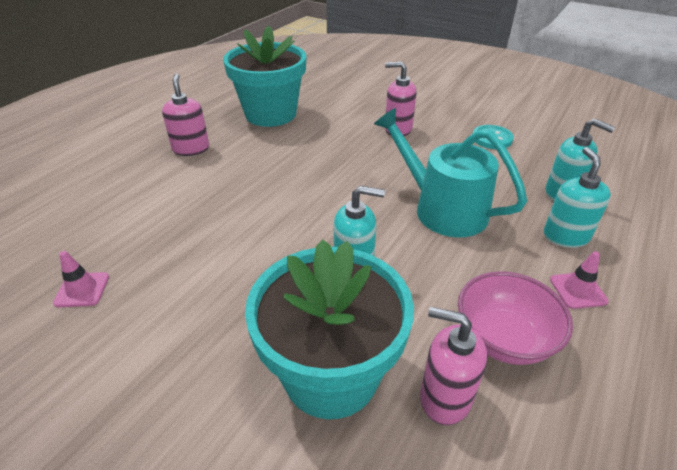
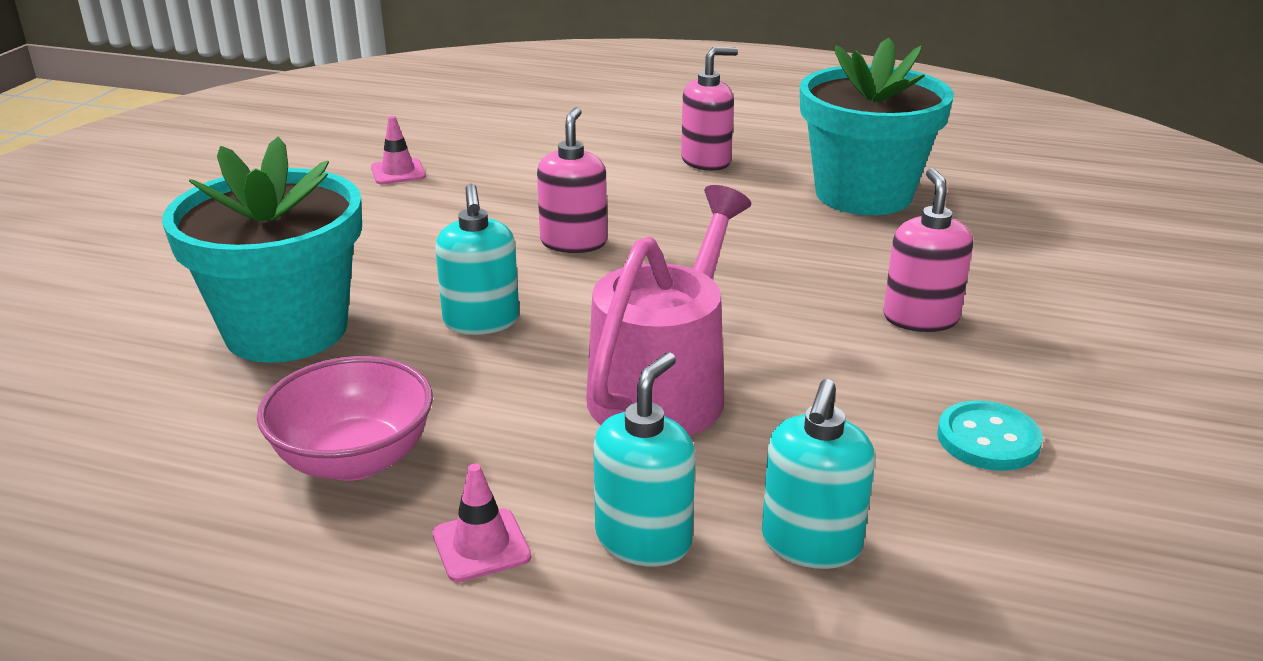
camera: 75 degrees right, 10 degrees down
(443, 209) = (664, 388): turquoise watering can -> pink watering can
(445, 397) = (250, 412): pink soap dispenser -> pink soap dispenser (573, 242)
(565, 236) = (644, 539): turquoise soap dispenser -> turquoise soap dispenser turned 45 degrees counterclockwise

